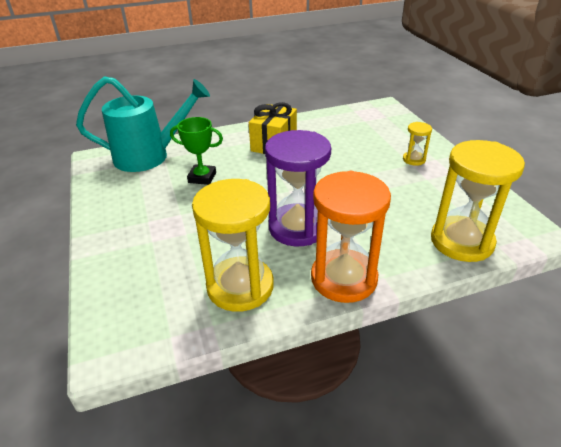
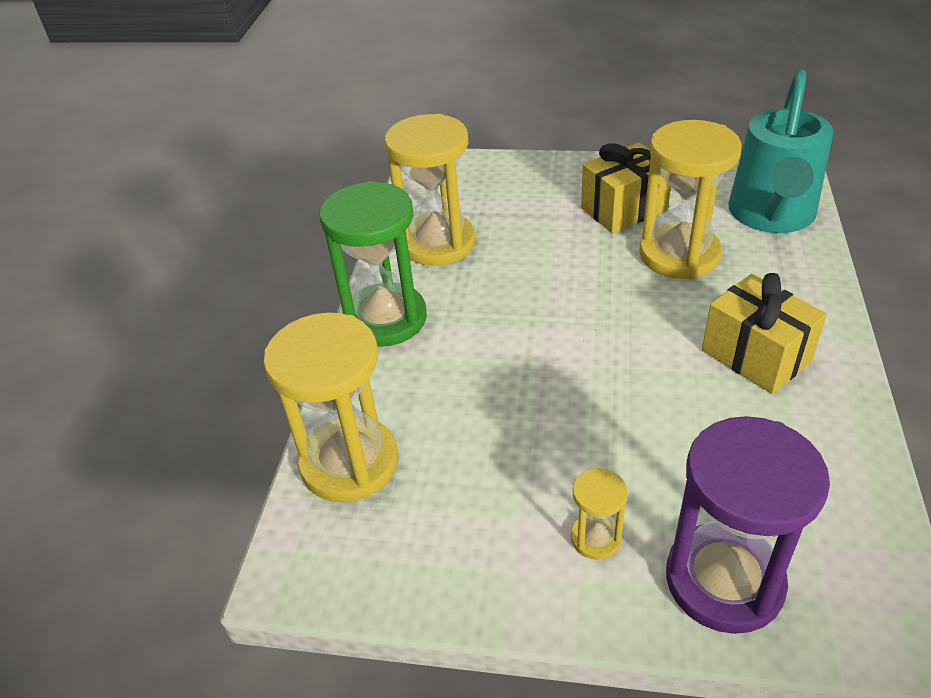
camera: 120 degrees right, 5 degrees up
(158, 207) = (624, 209): none -> yellow gift
(202, 177) = (679, 254): green trophy -> yellow hourglass
(297, 227) = (501, 311): purple hourglass -> purple hourglass (724, 581)
(344, 278) = (385, 319): orange hourglass -> green hourglass

